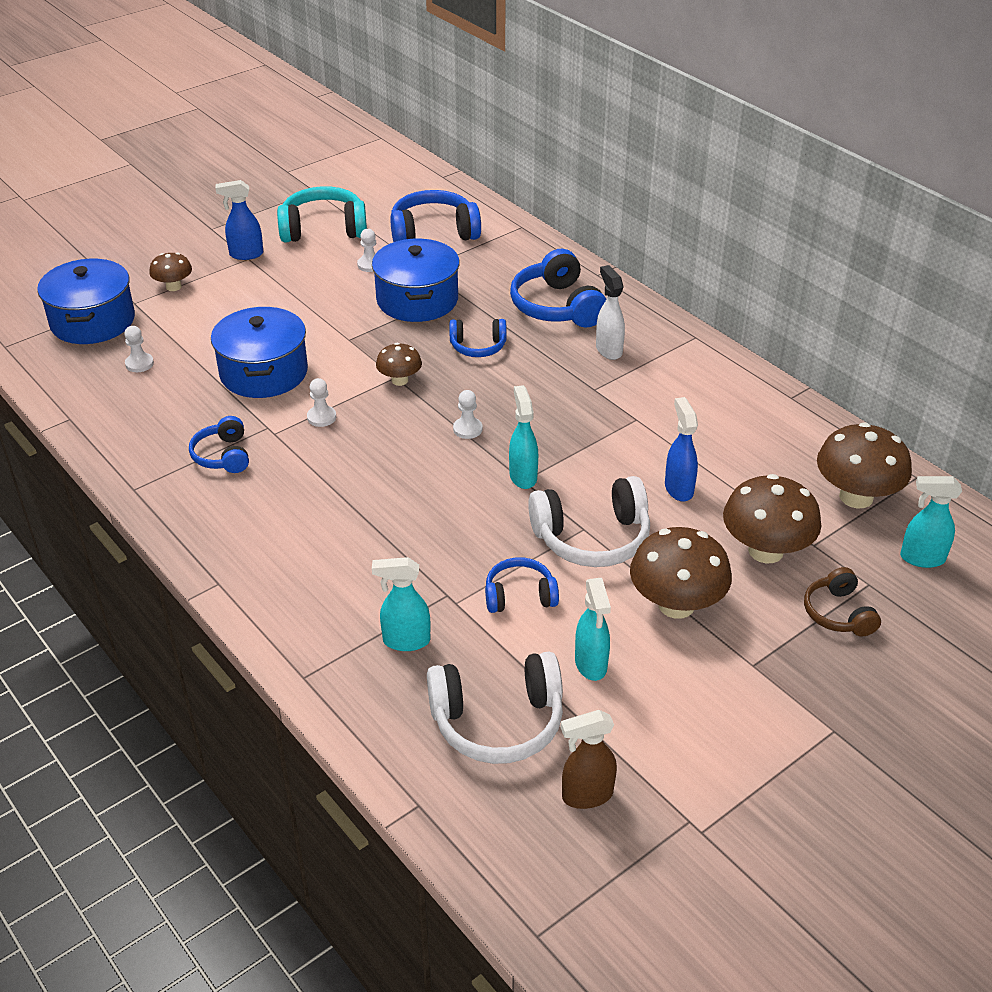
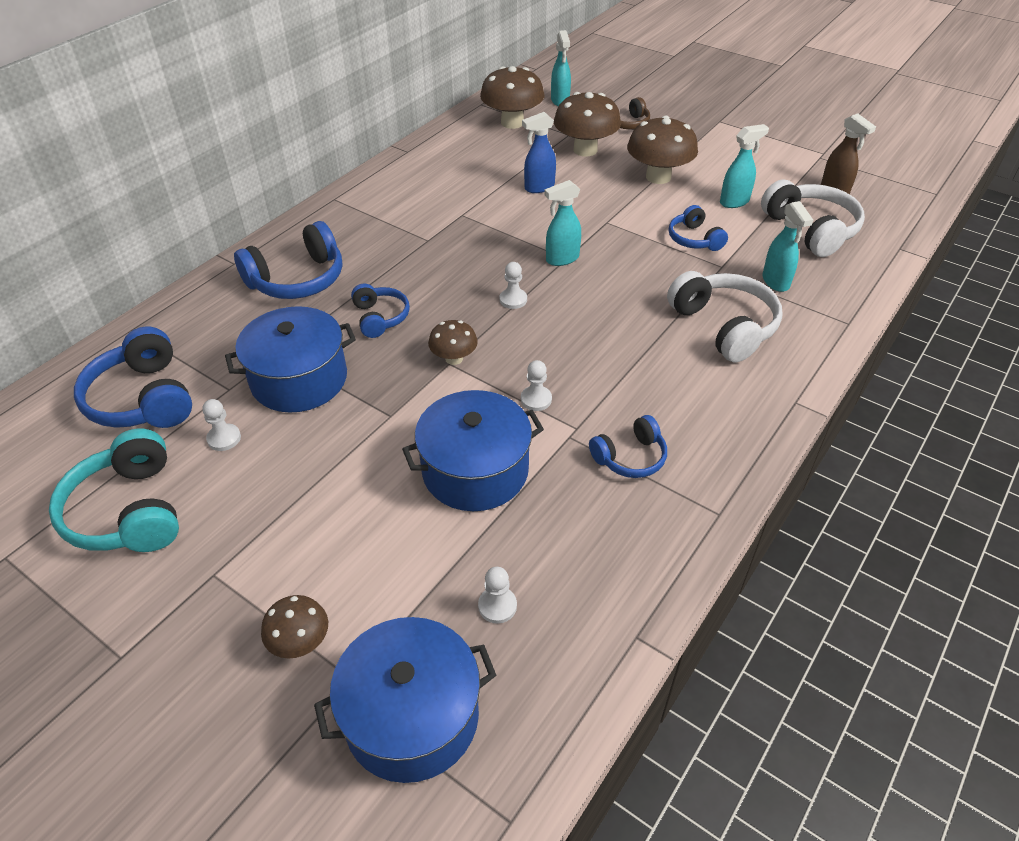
camera: 105 degrees left, 5 degrees up
(246, 254) = (202, 581): blue spray bottle -> none
(592, 538) = (614, 217): white headphones -> white headphones (724, 326)
(608, 350) = (365, 240): white spray bottle -> none

